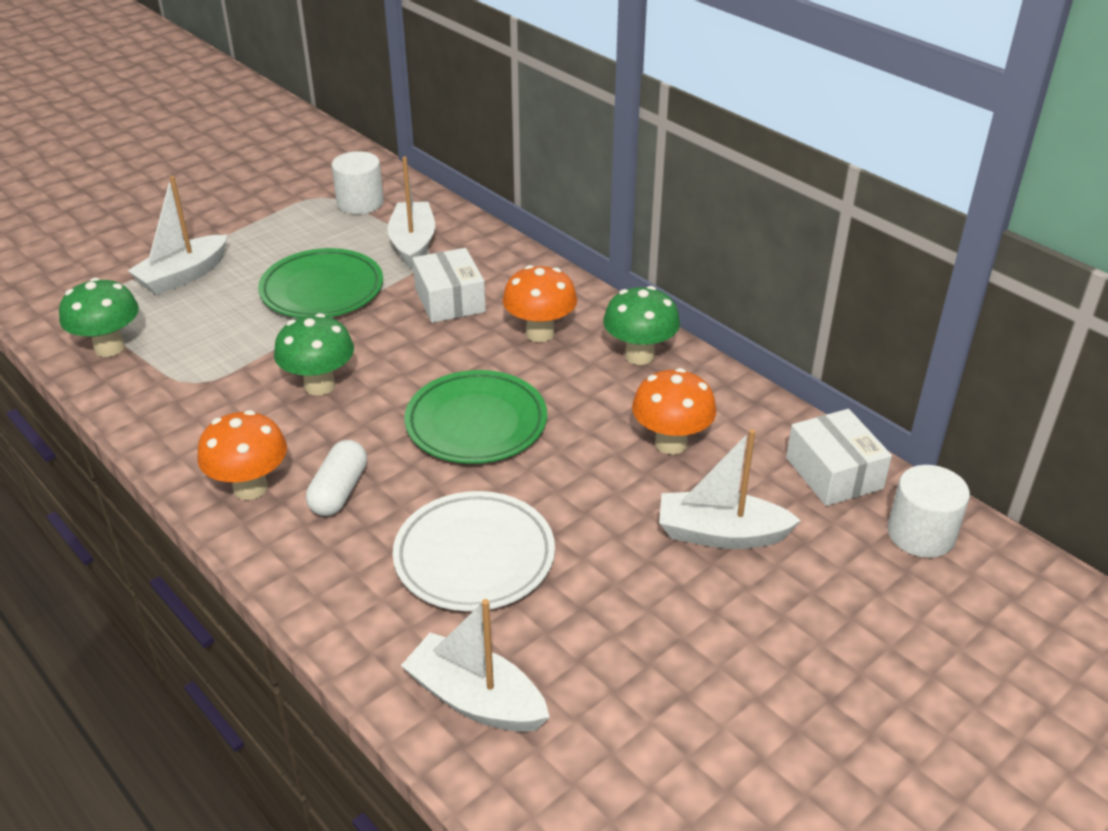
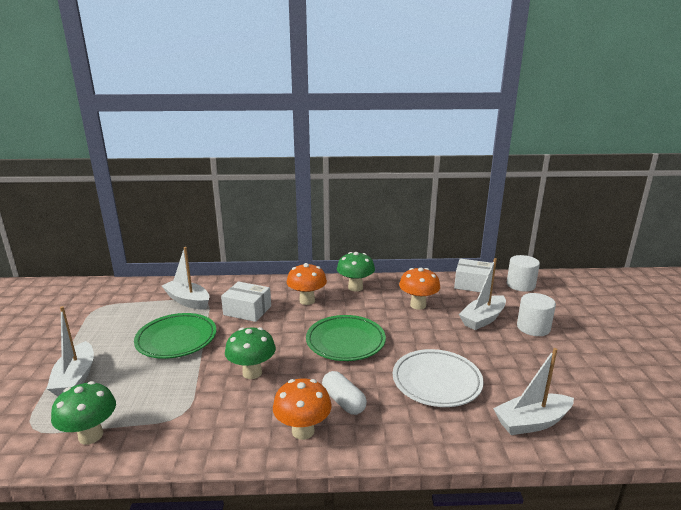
camera: 50 degrees left, 15 degrees down
(360, 203) = (127, 300): white cylinder -> white cylinder (533, 327)

